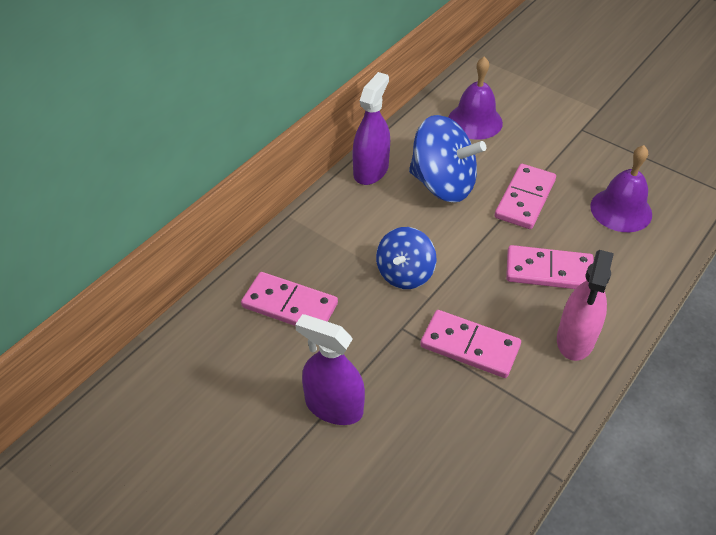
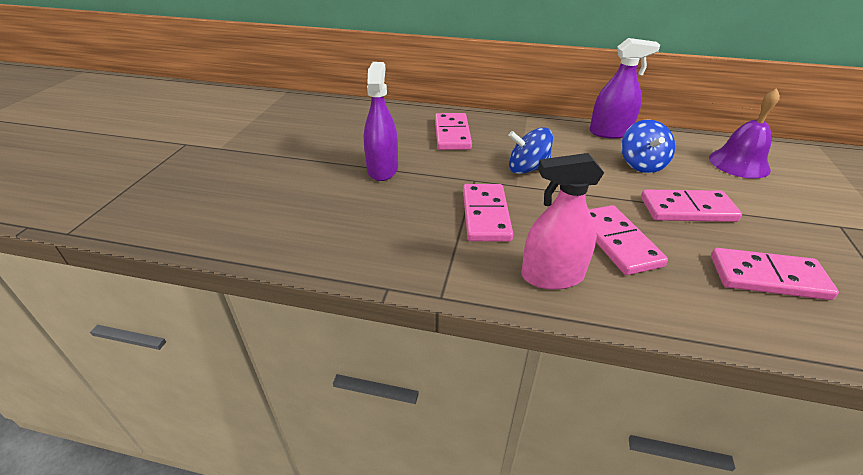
camera: 65 degrees right, 10 degrees down
(442, 184) = (641, 164): blue spinning top -> blue spinning top, size x0.64
(621, 210) = (767, 277): purple bell -> pink domino

